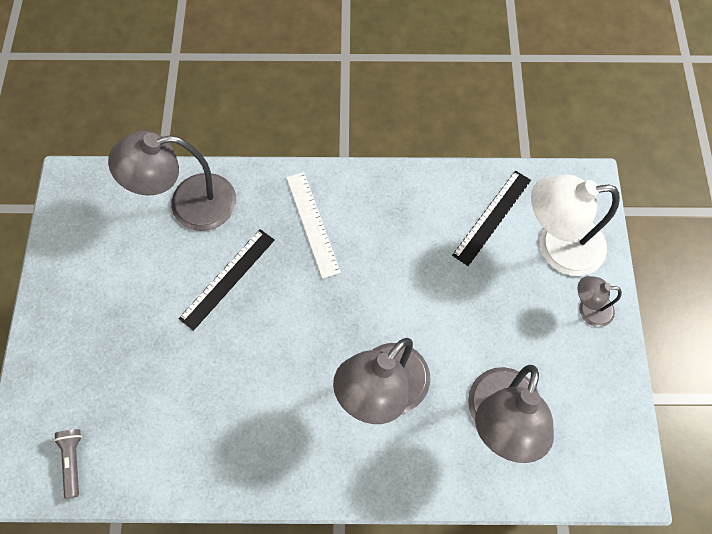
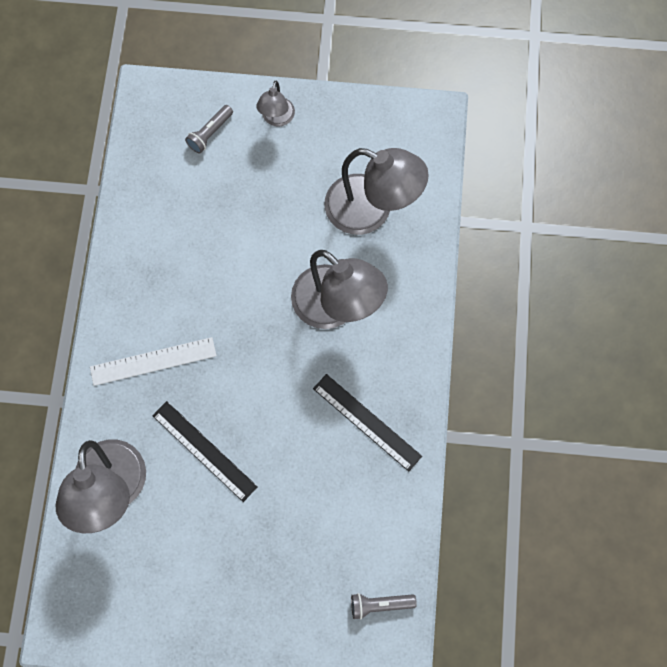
camera: 85 degrees left, 5 degrees up
(492, 217) = (170, 187): black ruler -> black ruler (366, 422)
(557, 246) = (210, 133): white lamp -> grey flashlight

